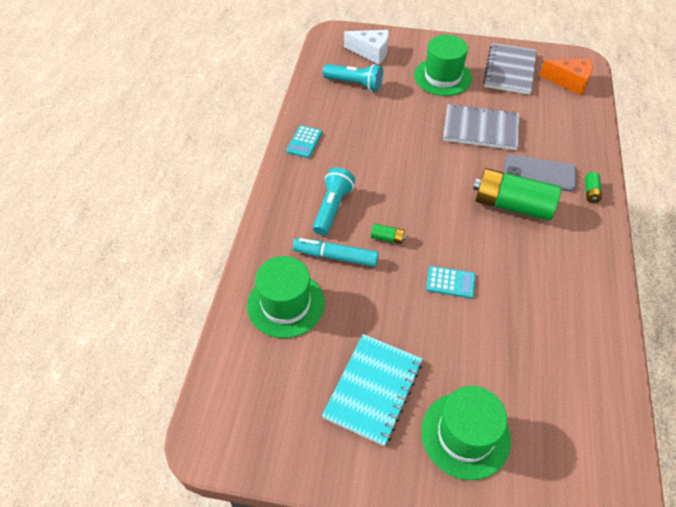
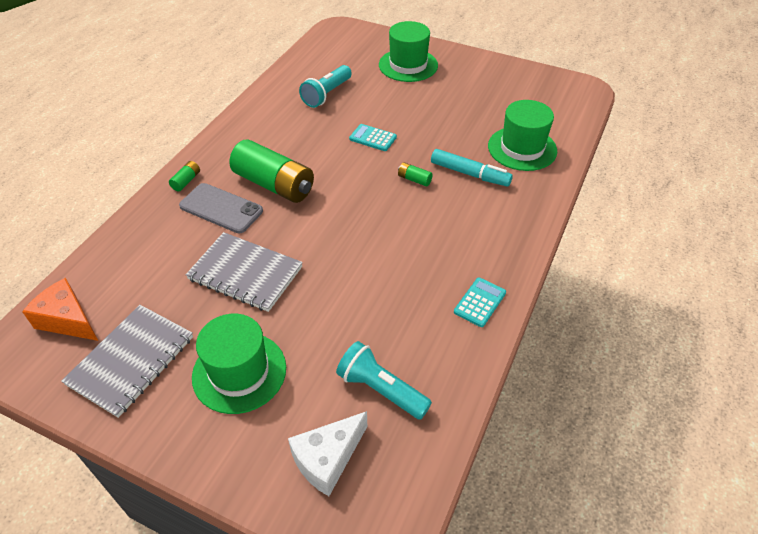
camera: 165 degrees left, 5 degrees down
(332, 208) = (462, 216): turquoise flashlight -> turquoise flashlight (326, 94)
(371, 52) = (327, 459): white cheese -> white cheese turned 75 degrees counterclockwise
(373, 389) = (462, 92): turquoise notebook -> none

